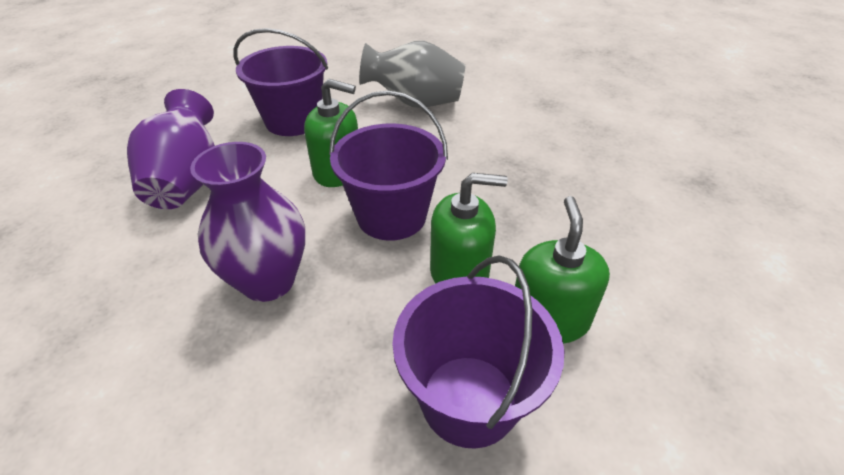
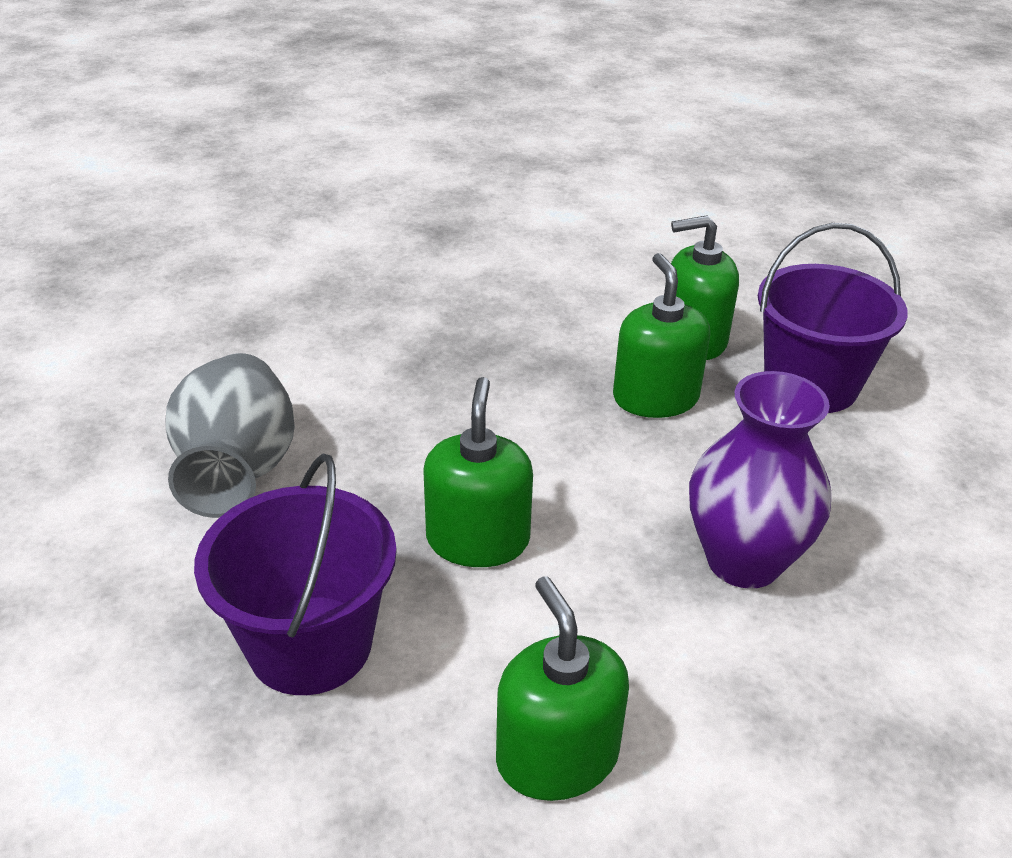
camera: 100 degrees left, 5 degrees down
(187, 181) = (557, 756): purple vase -> green soap dispenser
(391, 216) = (573, 463): purple bucket -> none

